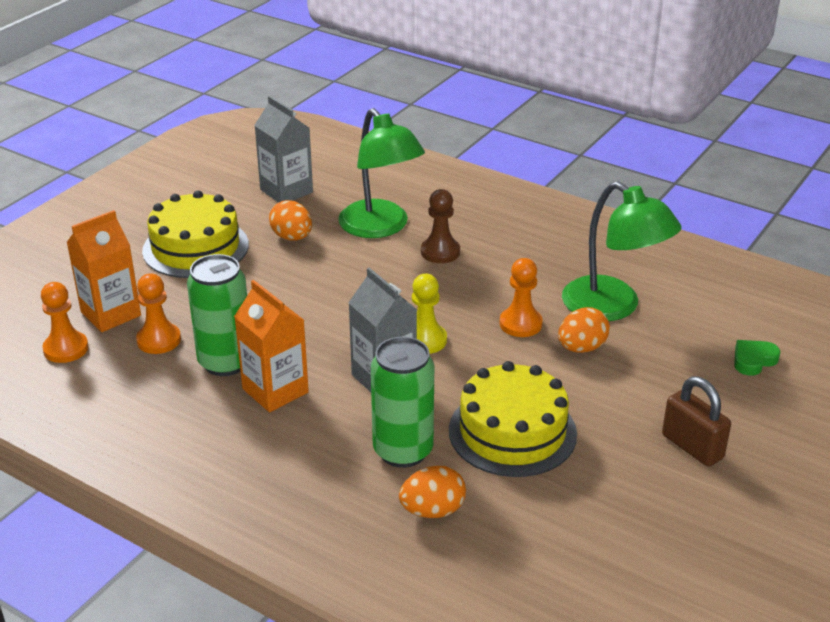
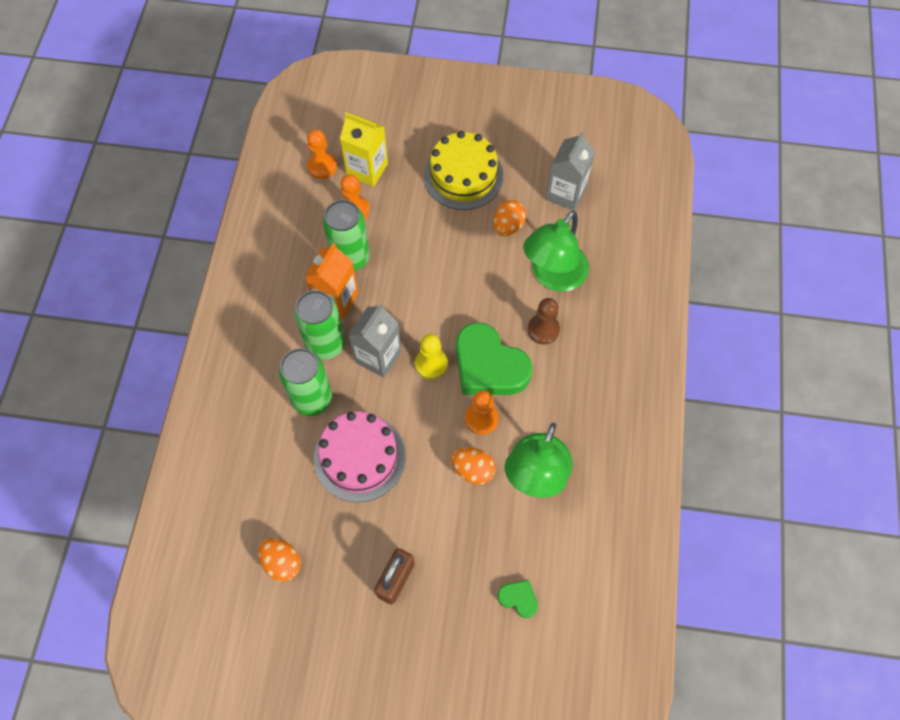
camera: 65 degrees right, 30 degrees up
(111, 314) = (367, 169): orange carton -> yellow carton
(332, 417) = (325, 344): none -> green can
(432, 511) = (266, 438): orange egg -> orange egg (282, 562)
(457, 300) = (489, 366): none -> green heart
(512, 432) = (359, 457): yellow cake -> pink cake

